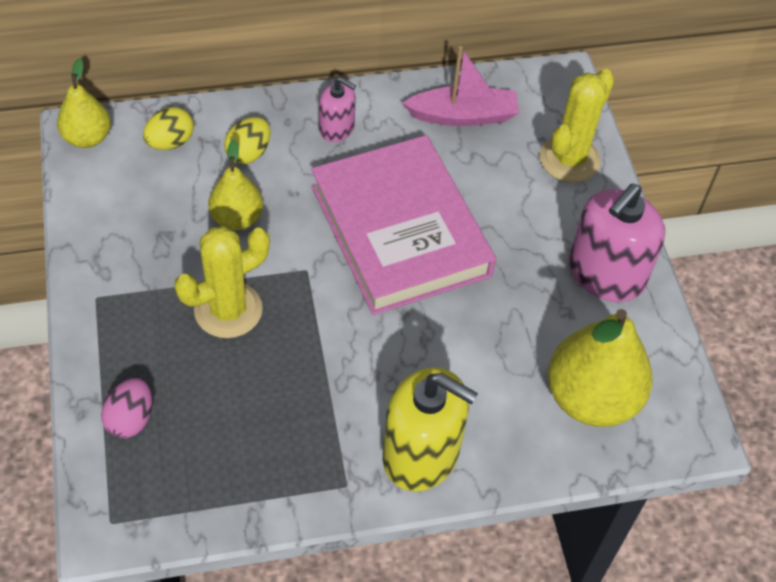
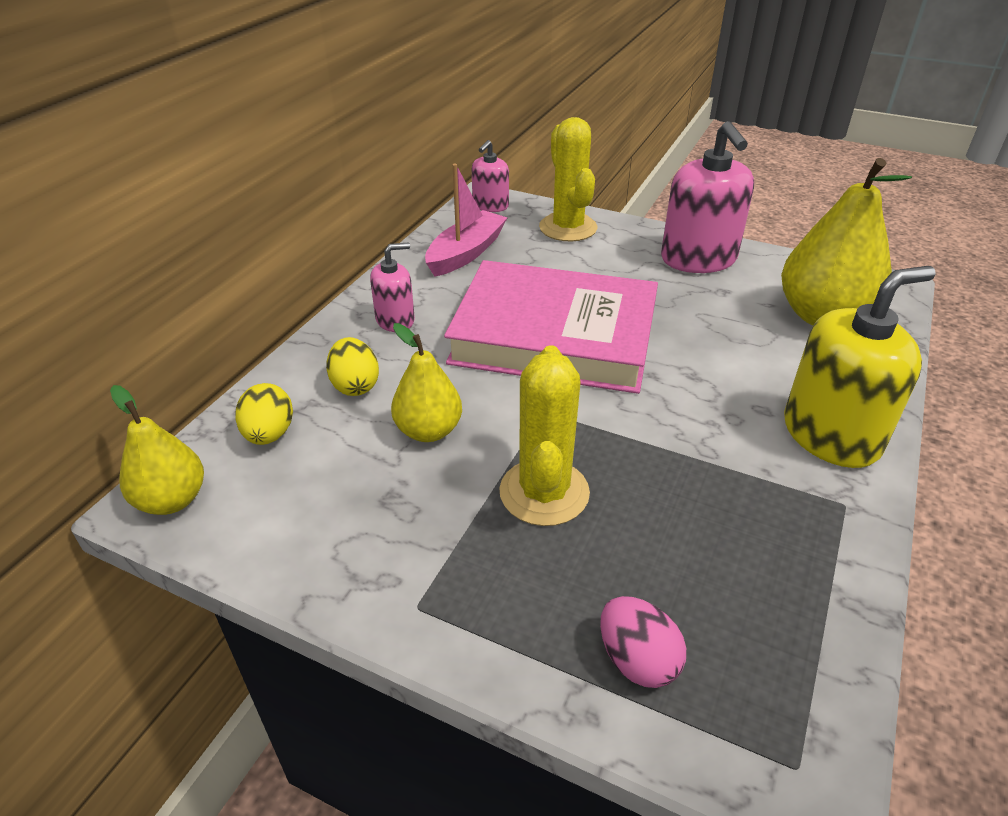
camera: 50 degrees left, 15 degrees down
(554, 88) = (490, 206): none -> pink soap dispenser

